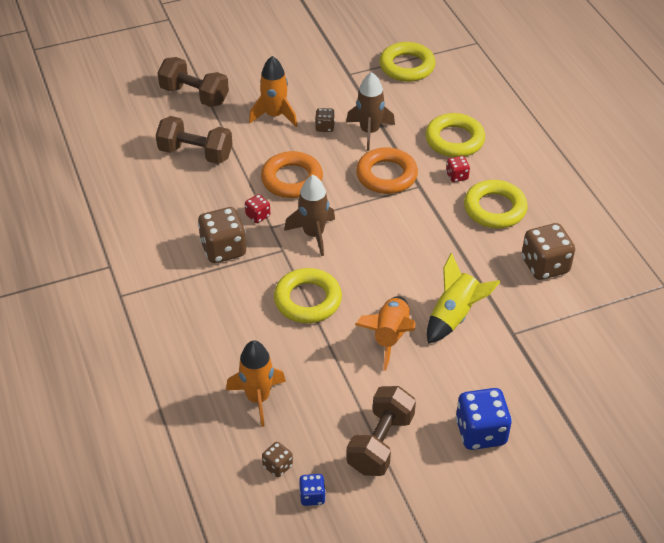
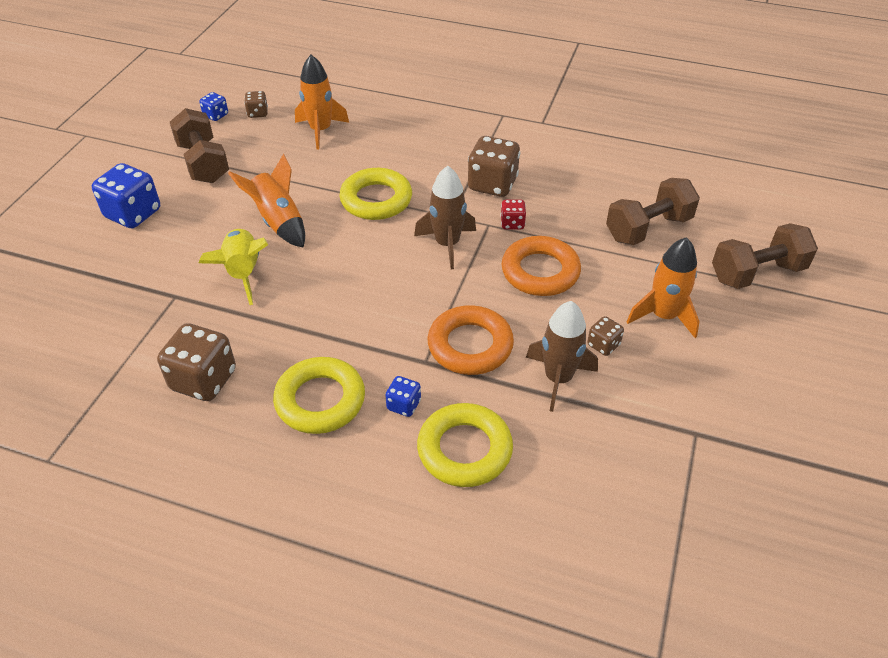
camera: 130 degrees right, 0 degrees up
(407, 66) = (664, 511): yellow ring -> none
(457, 176) = (404, 405): red dice -> blue dice

